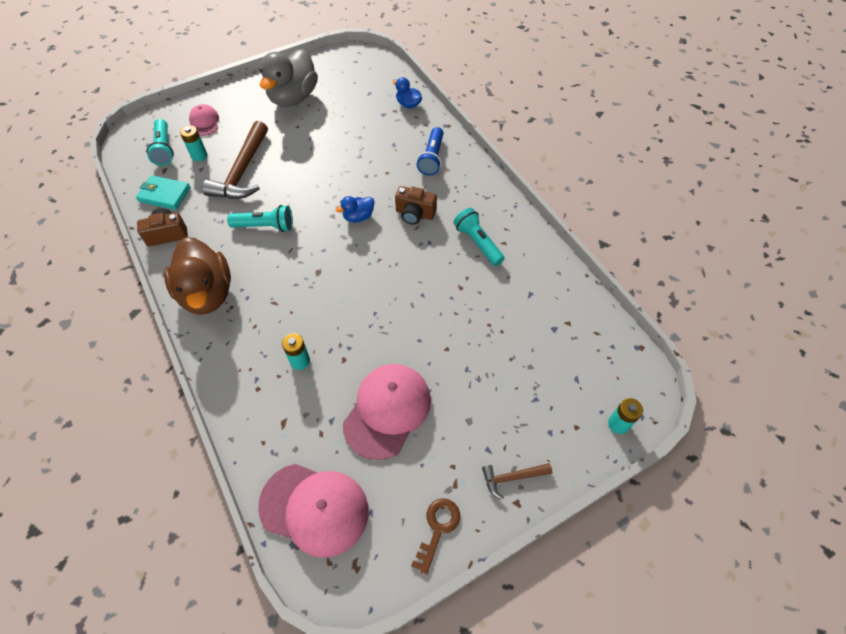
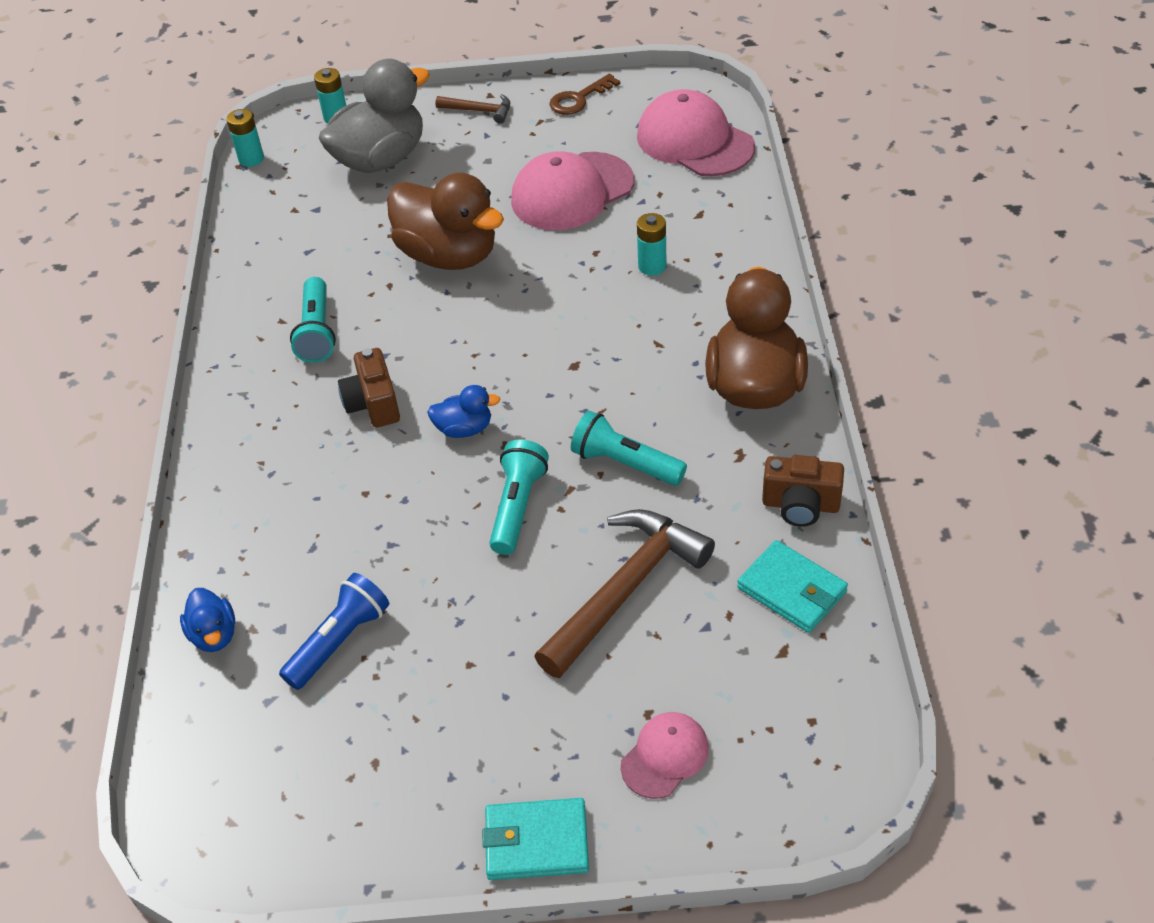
camera: 150 degrees left, 10 degrees down
(164, 149) = (773, 708): turquoise flashlight -> turquoise flashlight (517, 506)
(199, 156) = (701, 661): turquoise battery -> turquoise battery (251, 159)
(204, 122) = (665, 756): pink cap -> pink cap turned 150 degrees counterclockwise
(243, 87) = (536, 842): none -> turquoise wallet
(293, 97) = (437, 754): grey duck -> grey duck (381, 159)
(415, 214) = (373, 404): brown camera -> brown camera turned 150 degrees counterclockwise
(432, 158) = (268, 493): blue flashlight -> blue flashlight (339, 641)
(439, 322) = (449, 255): none -> brown duck

